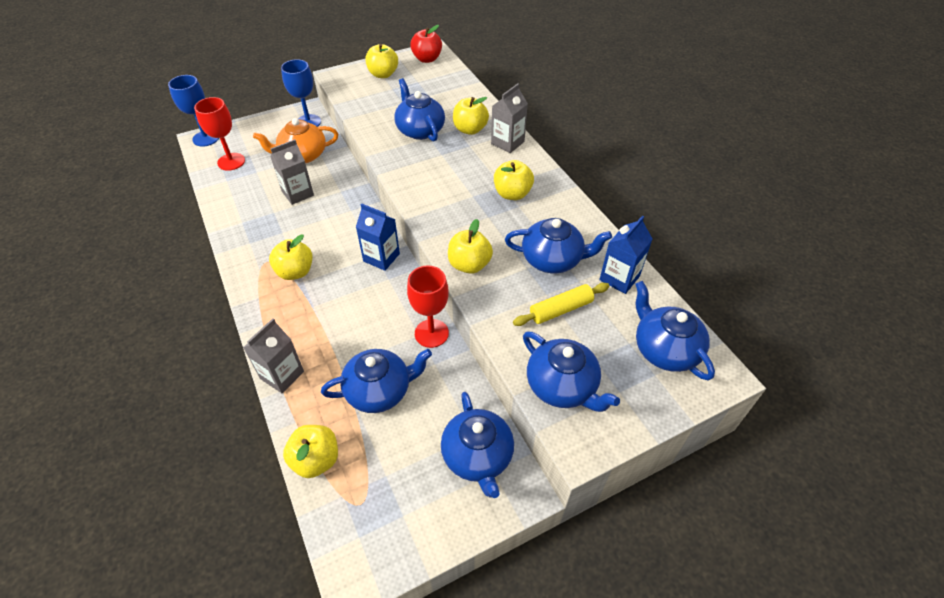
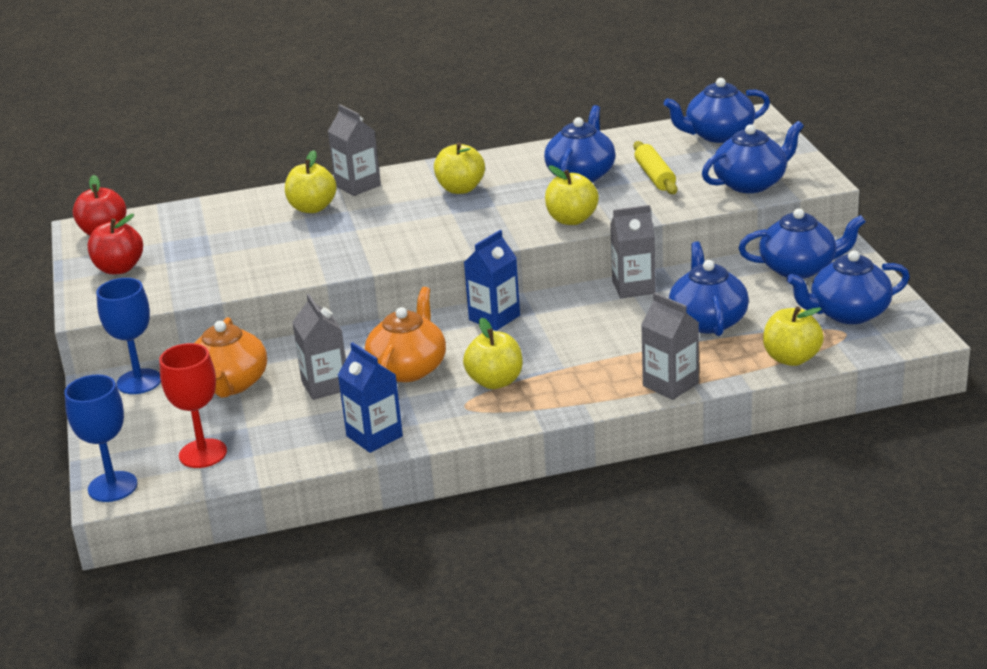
camera: 75 degrees left, 20 degrees down
(315, 226) = (408, 368): none -> orange teapot
(383, 74) = (119, 268): yellow apple -> red apple
(420, 130) = (290, 242): blue teapot -> blue teapot (848, 313)
(431, 333) = (633, 287): red goblet -> grey carton
(619, 278) = (620, 145): blue carton -> blue carton (374, 436)

